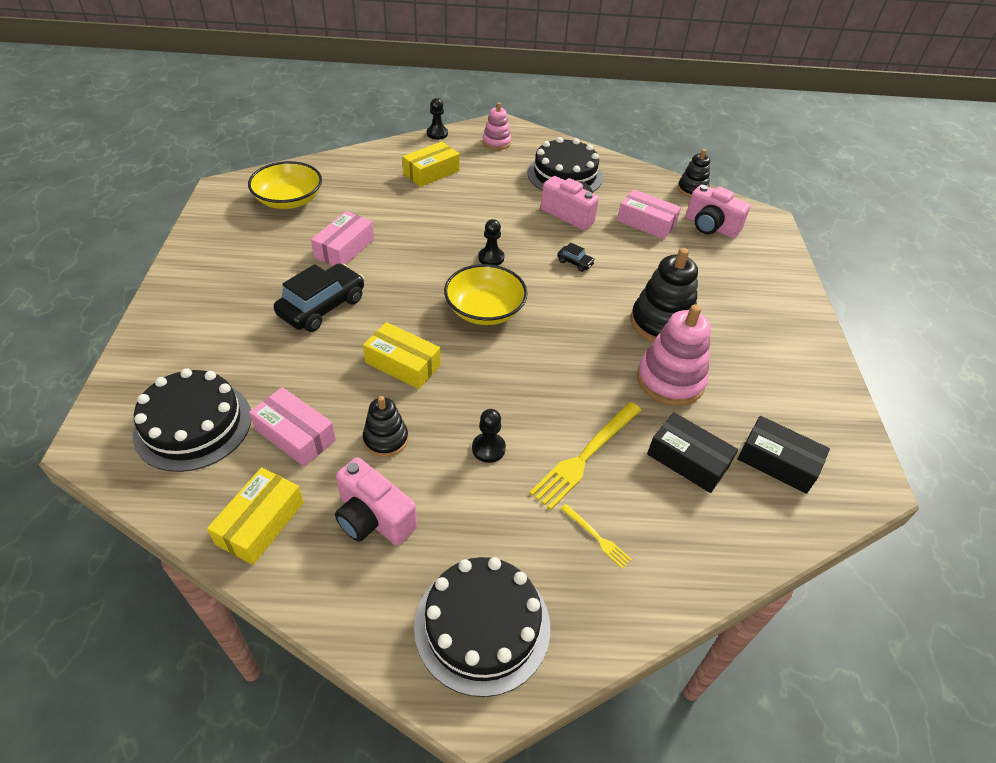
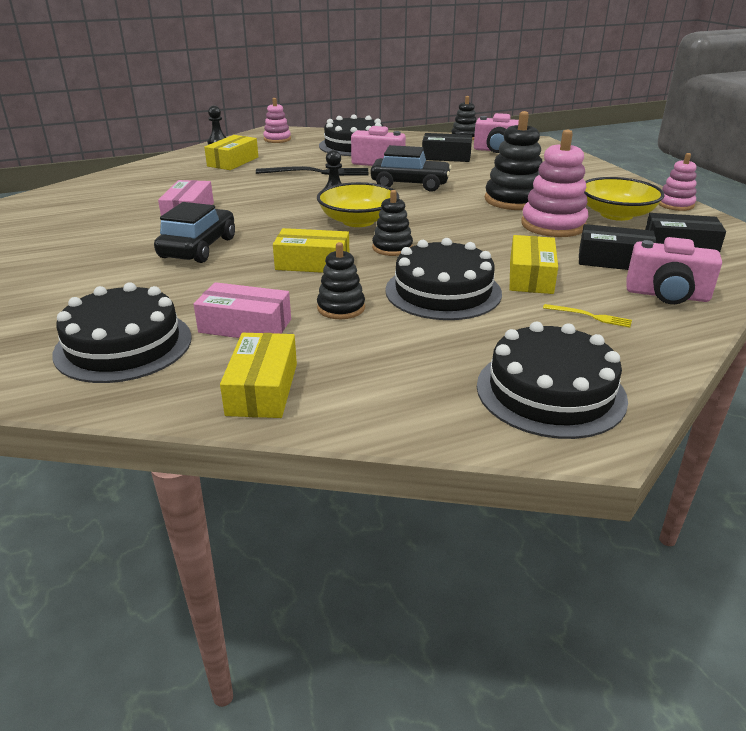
camera: 20 degrees left, 15 degrees down
(289, 200) = (104, 197): yellow bowl -> yellow bowl (616, 214)
(373, 518) = (378, 356): pink camera -> pink camera (667, 295)
(487, 364) = (392, 248): none -> black stacking toy
(488, 448) = (443, 291): black pawn -> black cake
(498, 214) = (317, 172): none -> black fork
(575, 263) = (410, 184): black car -> black car, size x2.24
(586, 456) = (531, 276): yellow fork -> yellow box
(646, 222) = (446, 157): pink box -> black box
(834, 388) = (675, 204): none -> pink stacking toy

